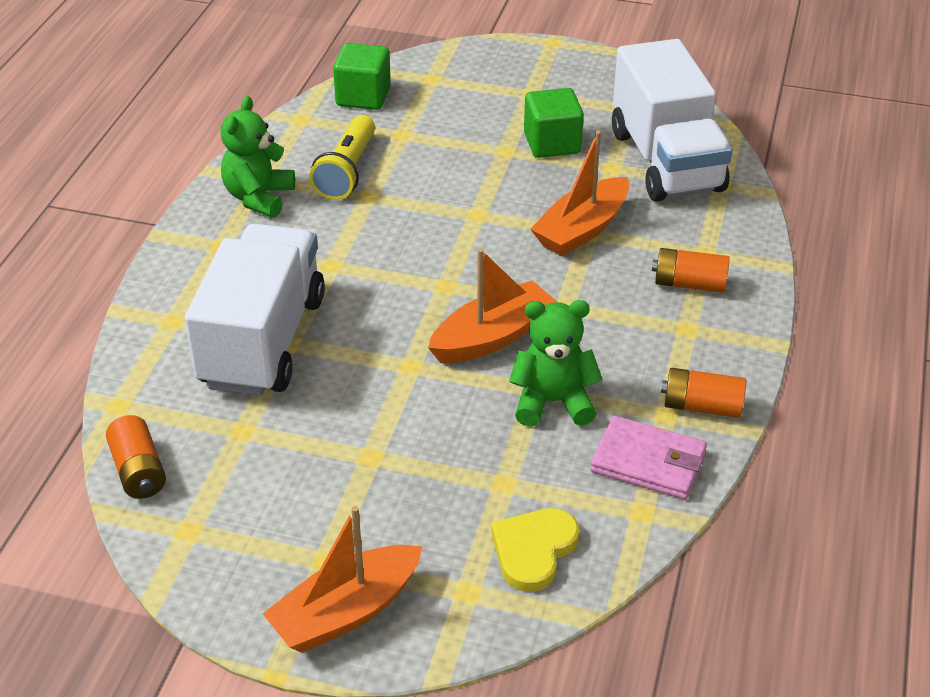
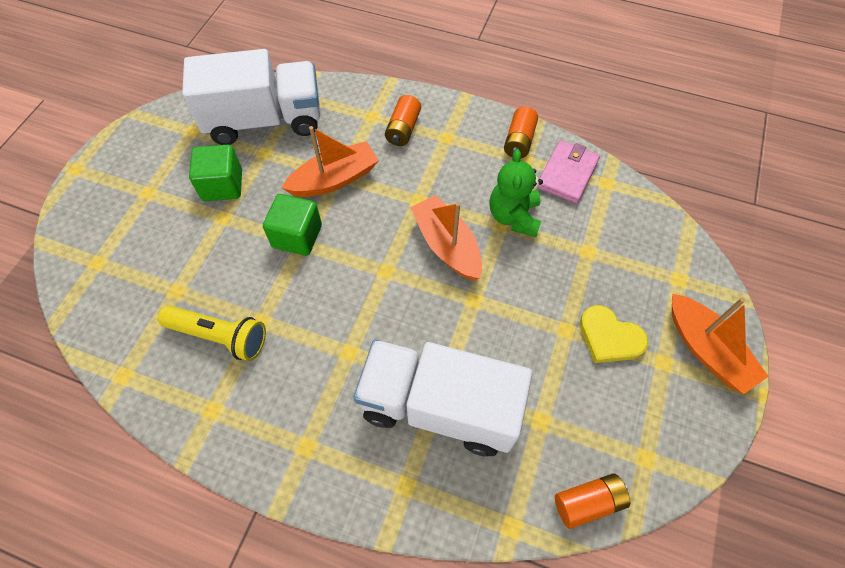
camera: 85 degrees left, 20 degrees up
(259, 198) = (241, 413): green teddy bear -> none
(363, 97) = (105, 319): green cube -> green cube (297, 236)
(533, 550) = (643, 241): yellow heart -> yellow heart (609, 337)
(582, 229) = (334, 179): orange boat -> orange boat turned 75 degrees counterclockwise

